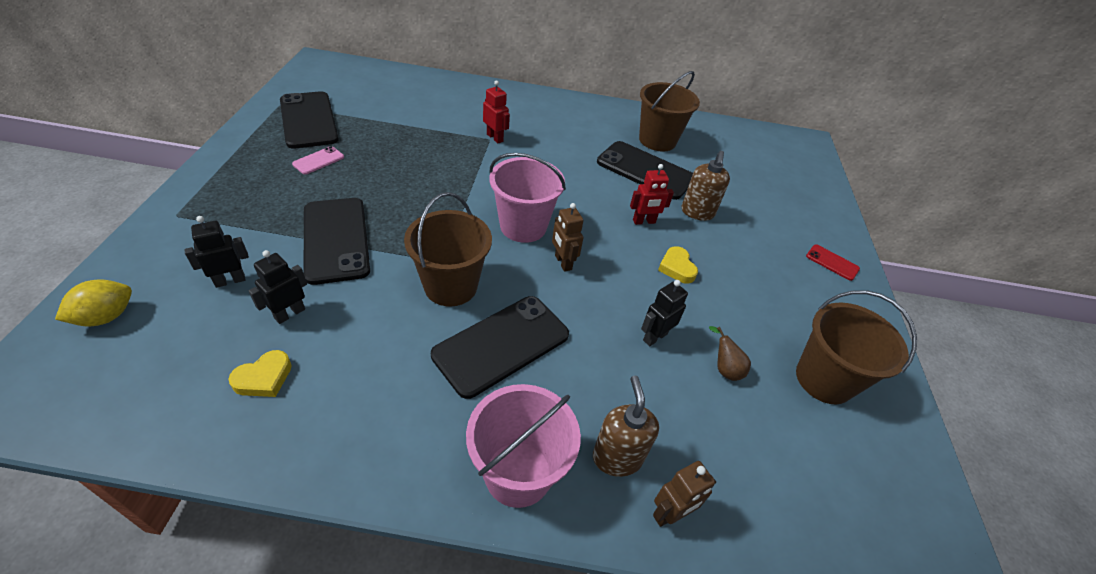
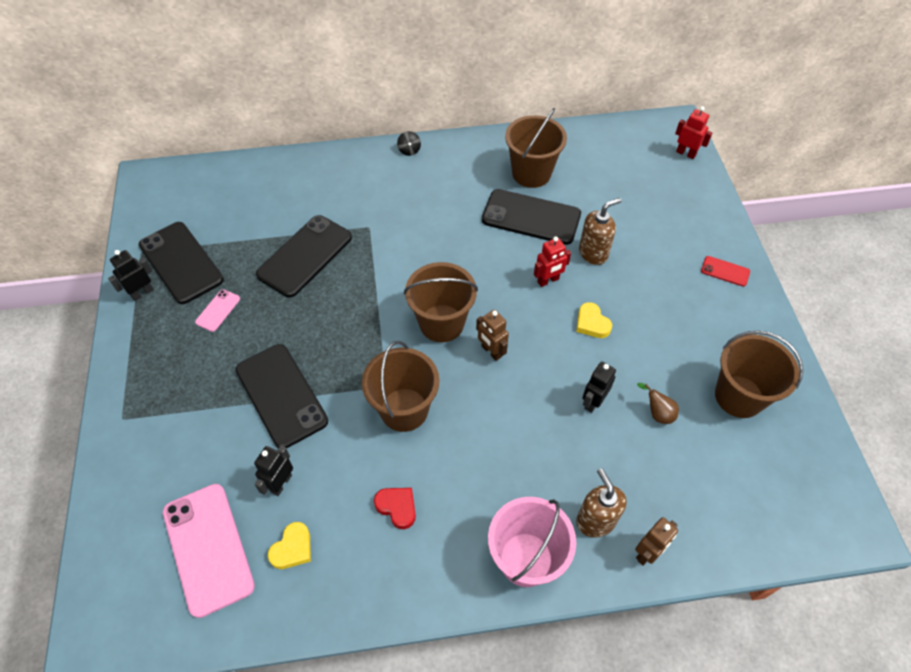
camera: 10 degrees left, 10 degrees up
(106, 317) = (129, 539): yellow lemon -> none
(177, 350) = (208, 548): none -> pink phone
(230, 280) = (212, 469): black robot -> black robot (142, 293)
(397, 373) = (397, 507): none -> red heart
(495, 138) = (373, 223): red robot -> red robot (686, 153)
(501, 345) = (470, 452): black phone -> black phone (305, 256)
(523, 226) = (441, 323): pink bucket -> brown bucket
(552, 98) = (409, 150): none -> black spinning top
(697, 212) = (593, 253): brown soap dispenser -> brown soap dispenser turned 120 degrees counterclockwise

